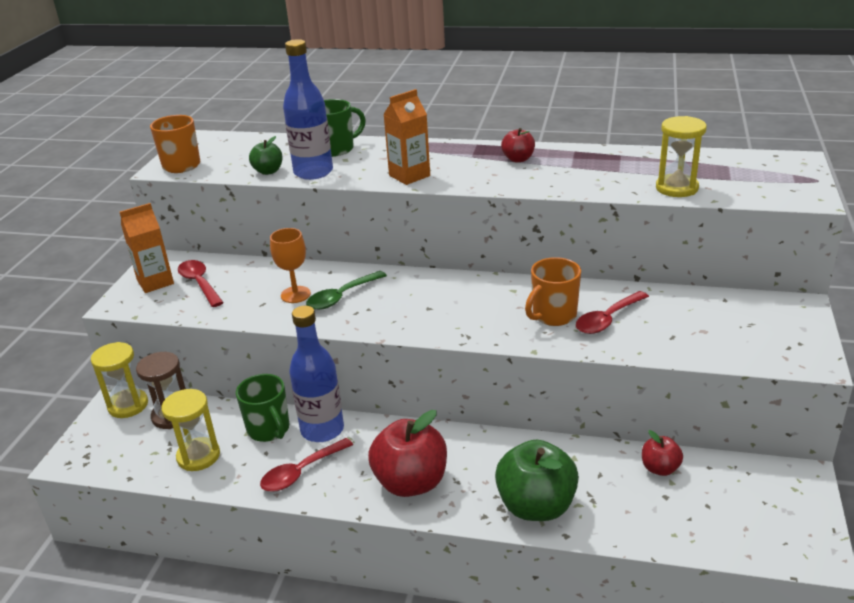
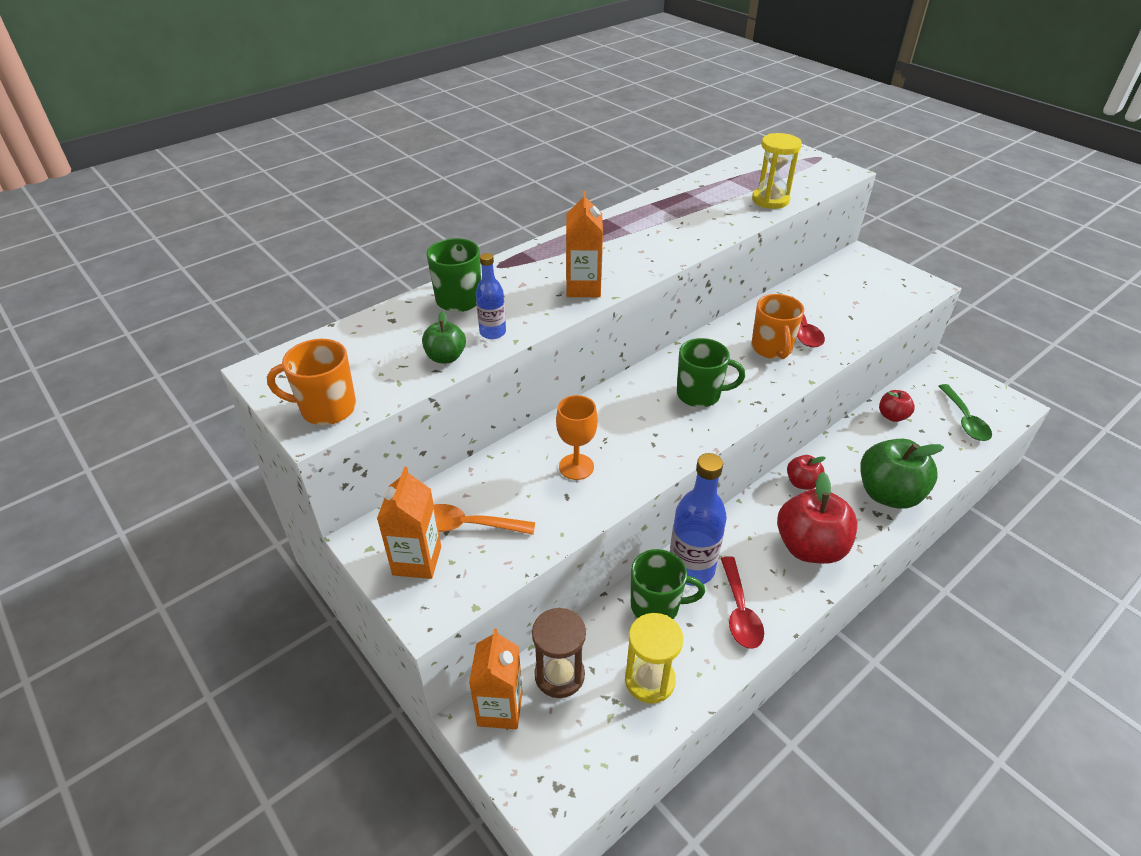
camera: 55 degrees left, 10 degrees up
(128, 405) = (500, 708): yellow hourglass -> orange carton
(199, 283) = (467, 526): red spoon -> orange spoon
(313, 172) = (492, 332): blue bottle -> blue bottle, size x0.54
(341, 297) = (615, 440): green spoon -> green spoon (964, 420)
(441, 308) = (700, 395): none -> green mug
(518, 159) = (629, 229): red apple -> red apple (802, 483)

